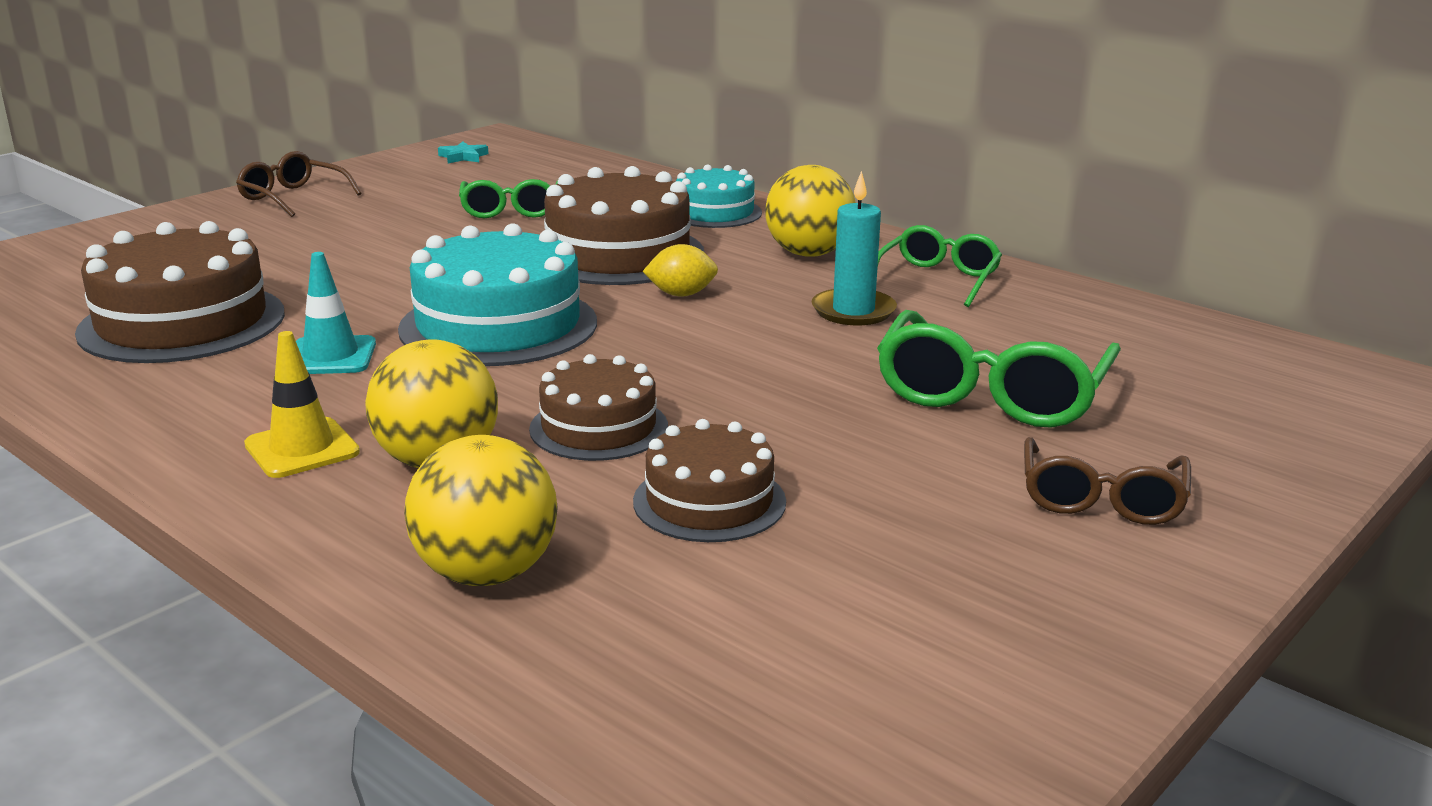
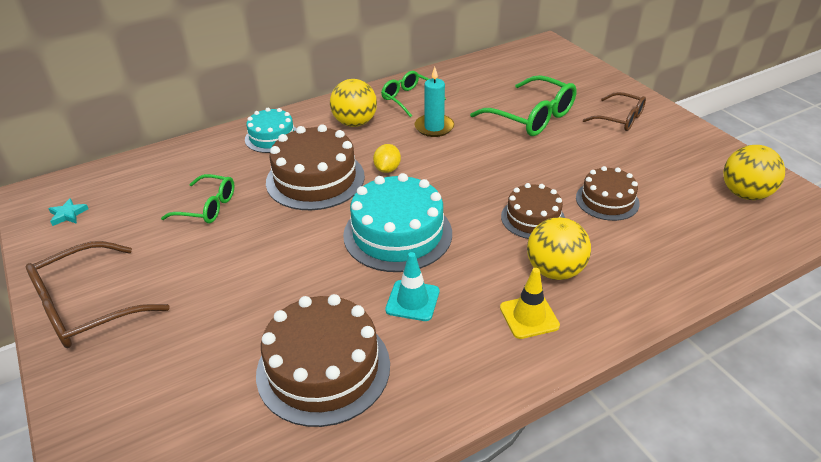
camera: 70 degrees left, 15 degrees up
(293, 197) = (88, 307): brown glasses -> brown glasses, size x1.60
(486, 573) = (657, 266): yellow ball -> yellow ball (745, 194)

